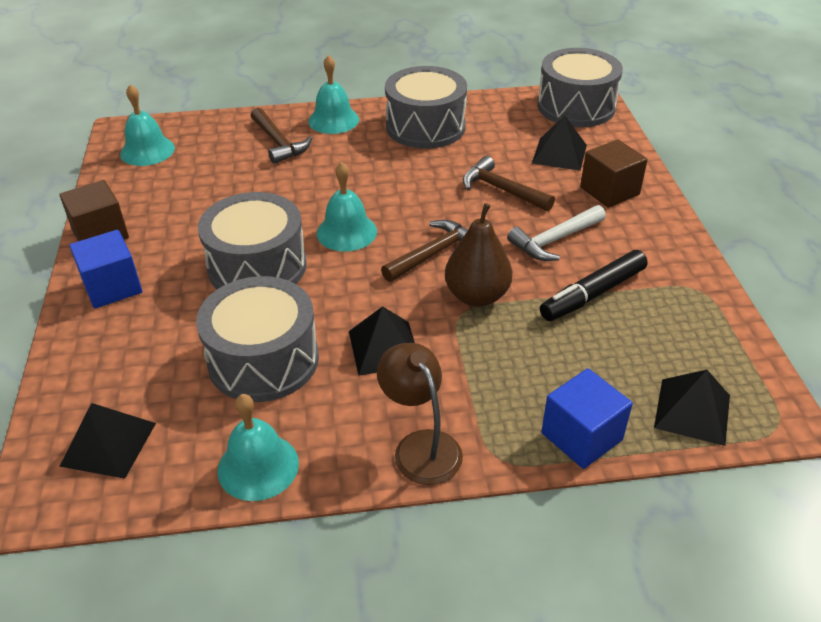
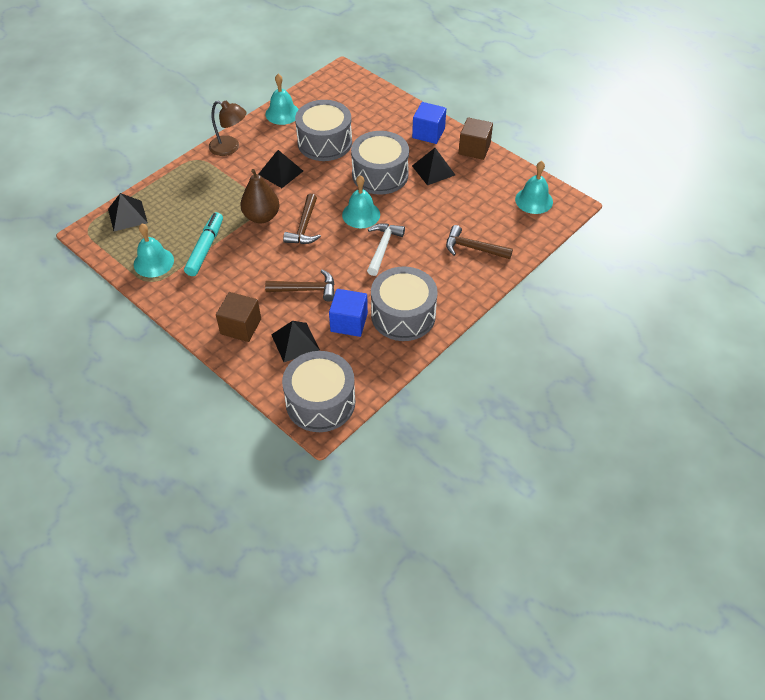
camera: 140 degrees right, 10 degrees up
(108, 444) = (343, 93): black pyramid -> black pyramid (433, 170)
(333, 120) = (466, 285): turquoise bell -> turquoise bell (153, 262)
(555, 240) = (248, 270): white hammer -> white hammer (383, 248)
(581, 436) = (169, 182): blue cube -> blue cube (349, 322)
(592, 294) = (205, 248): black marker -> turquoise marker

